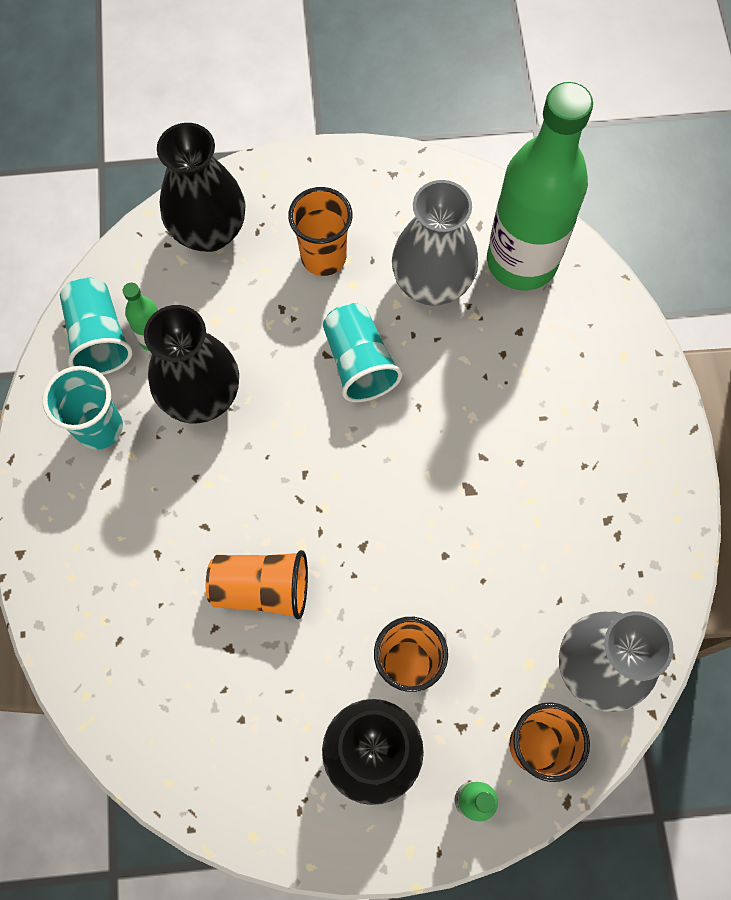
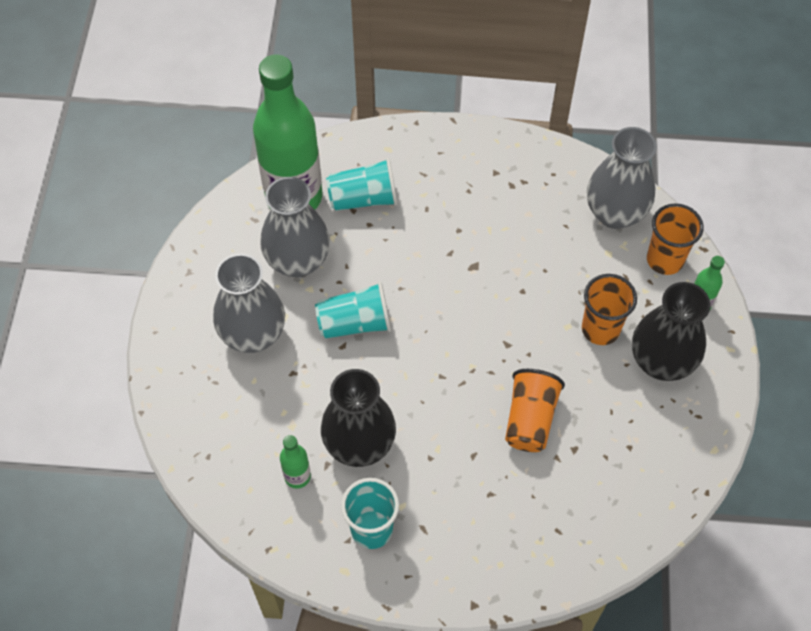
camera: 80 degrees left, 10 degrees down
(99, 337) = (286, 522): turquoise cup -> turquoise cup (364, 199)
(209, 232) = (205, 420): black vase -> none
(323, 257) = (253, 335): orange cup -> grey vase

